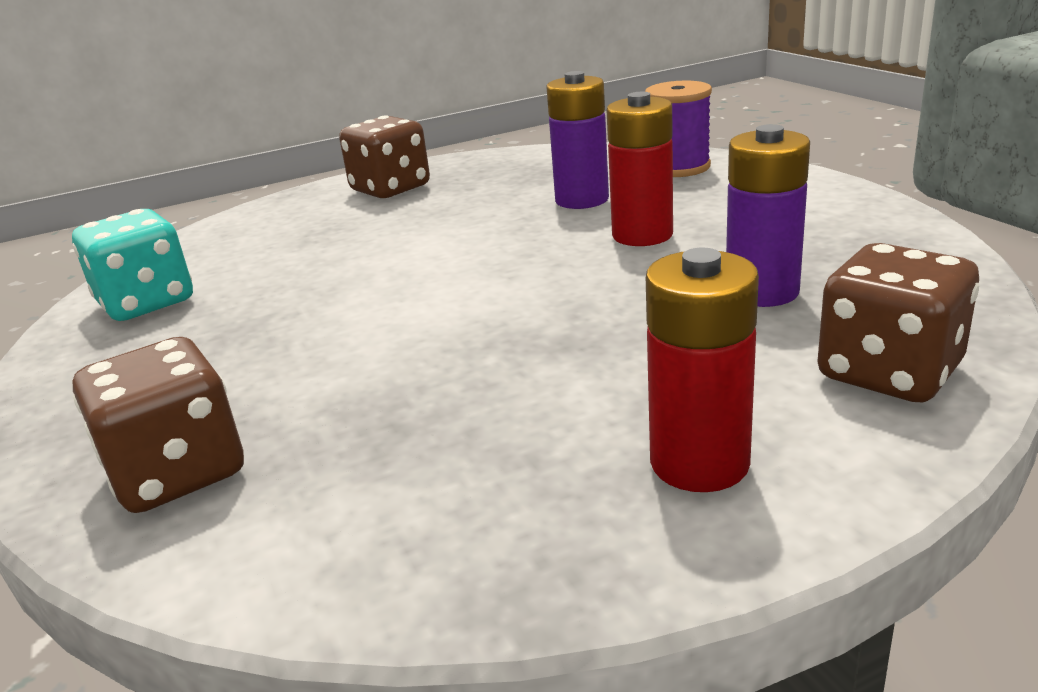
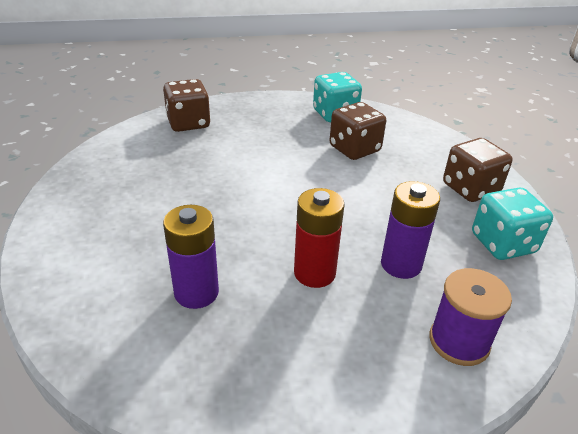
camera: 100 degrees right, 10 degrees up
(502, 167) = (503, 243): none -> turquoise dice
(699, 463) = (84, 220): red battery -> none
(889, 372) = (82, 299): brown dice -> brown dice (354, 149)

